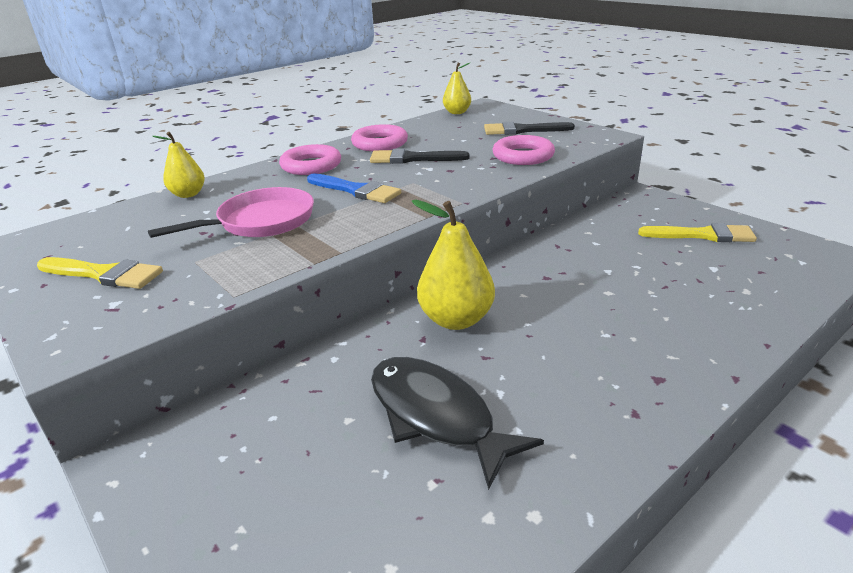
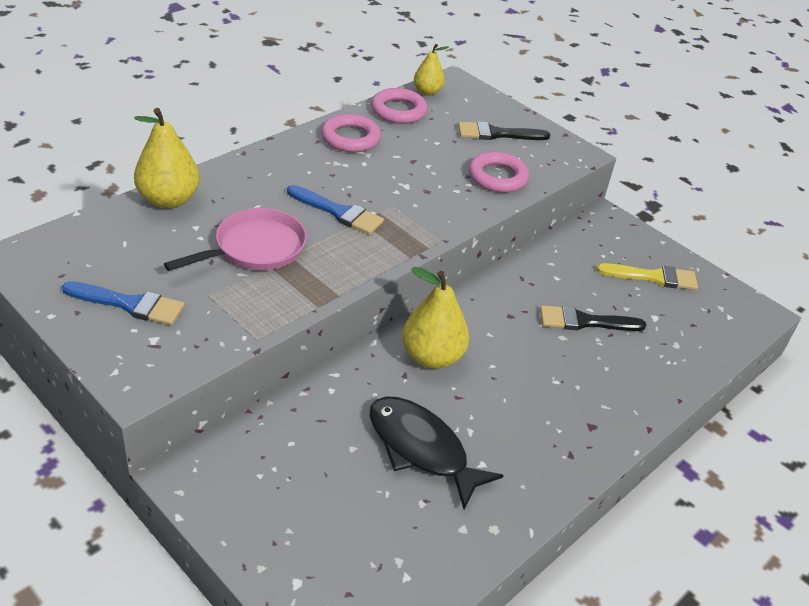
camera: 10 degrees left, 10 degrees up
(104, 274) = (129, 304): yellow brush -> blue brush
(188, 194) = (168, 200): yellow pear -> yellow pear, size x1.64
(311, 165) = (285, 167): pink ring -> pink ring (398, 111)
(412, 158) = (388, 168): black brush -> black brush (584, 321)

